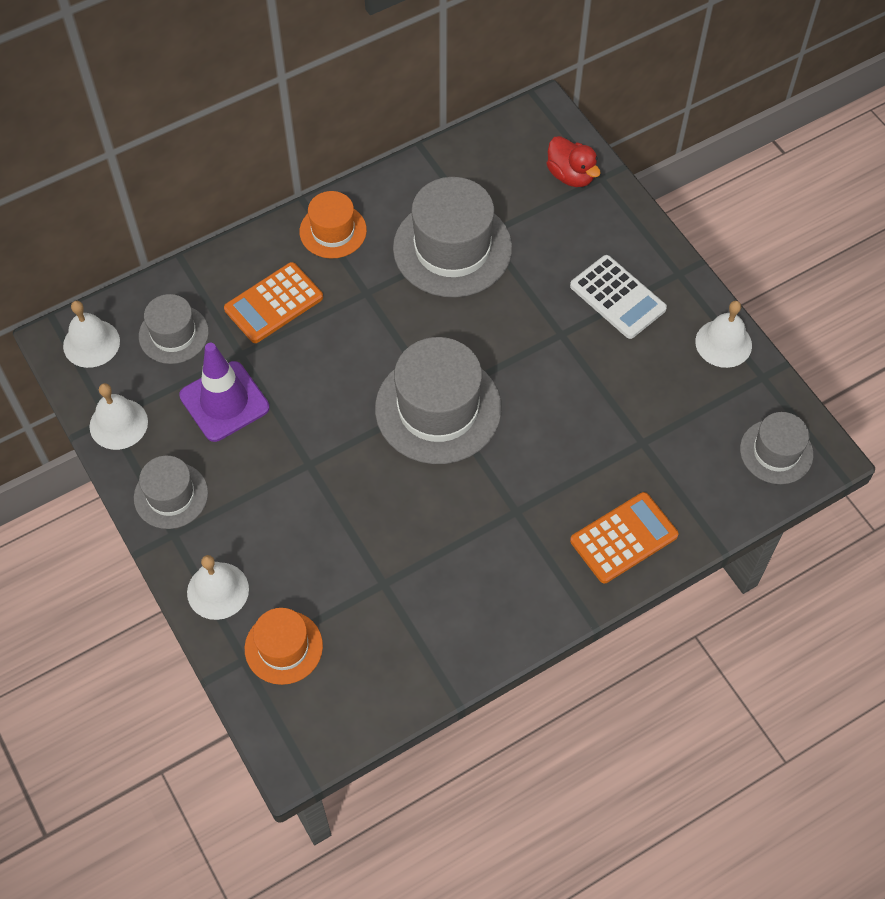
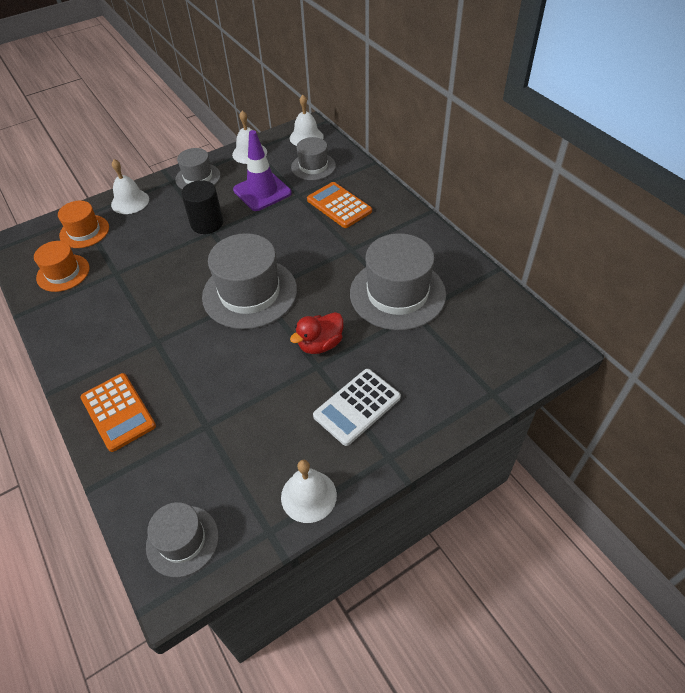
camera: 90 degrees right, 10 degrees down
(289, 472) = (207, 223): none -> black cylinder
(333, 231) = (404, 228): orange hat -> orange hat (63, 273)
(571, 175) = (490, 370): red duck -> red duck (320, 344)

